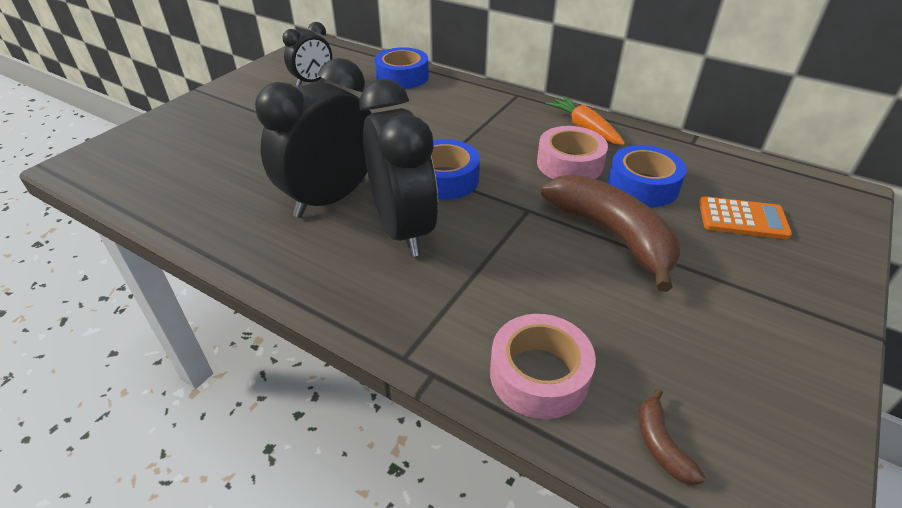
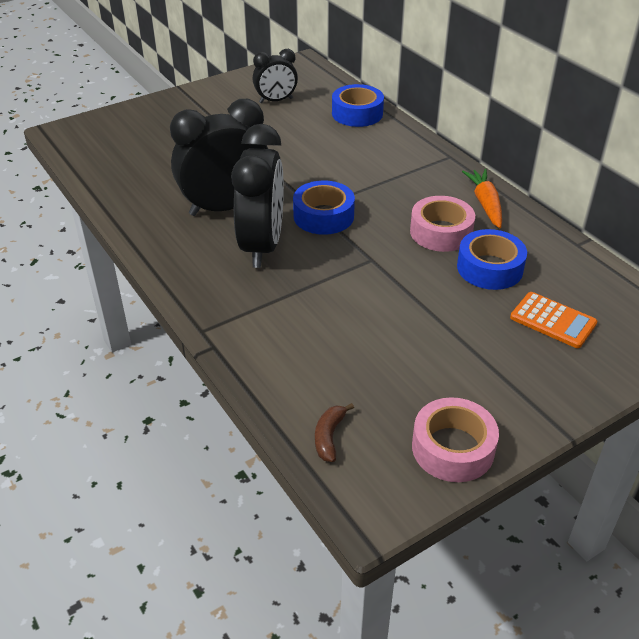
camera: 25 degrees right, 0 degrees up
(539, 375) = (283, 371): pink tape -> pink tape (453, 448)
(612, 235) = (423, 299): brown banana -> none

